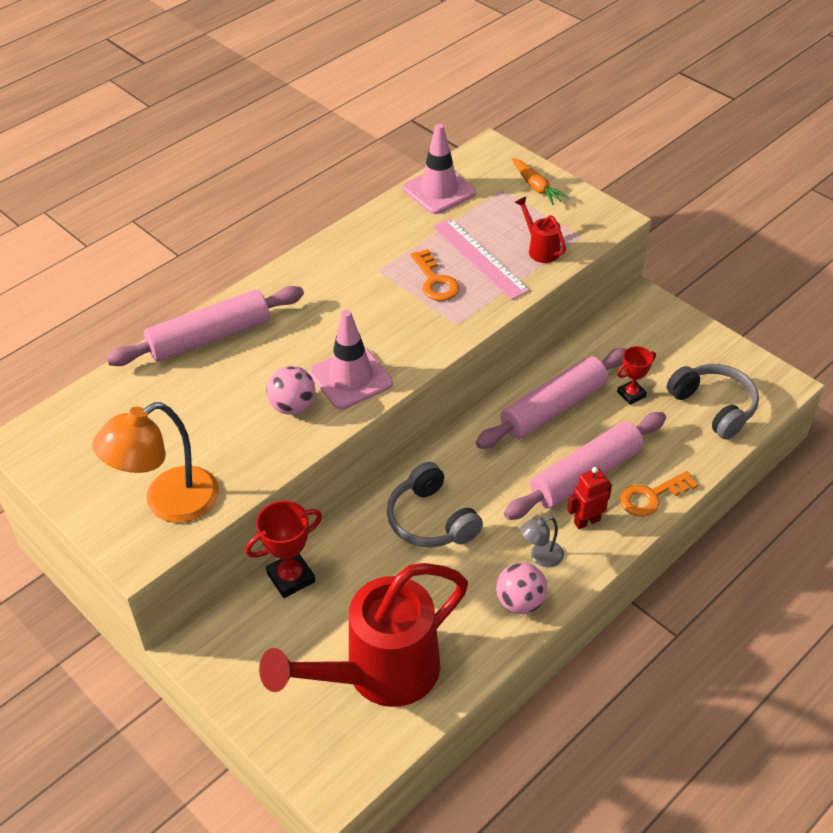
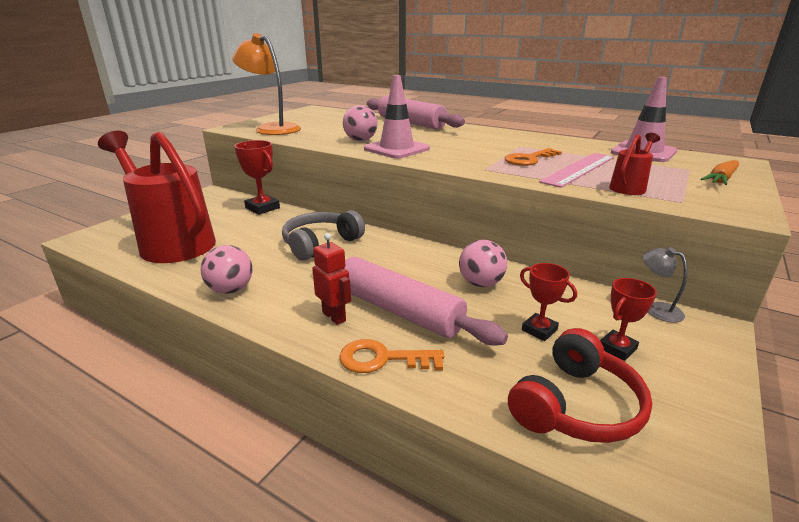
camera: 75 degrees right, 20 degrees down
(540, 557) = (284, 295): grey lamp -> grey lamp (656, 309)
(553, 408) = (481, 283): pink rolling pin -> pink ball
(651, 496) = (383, 359): orange key -> orange key turned 45 degrees counterclockwise
(660, 361) = (617, 348): none -> red trophy
(714, 407) = (576, 405): grey headphones -> red headphones

